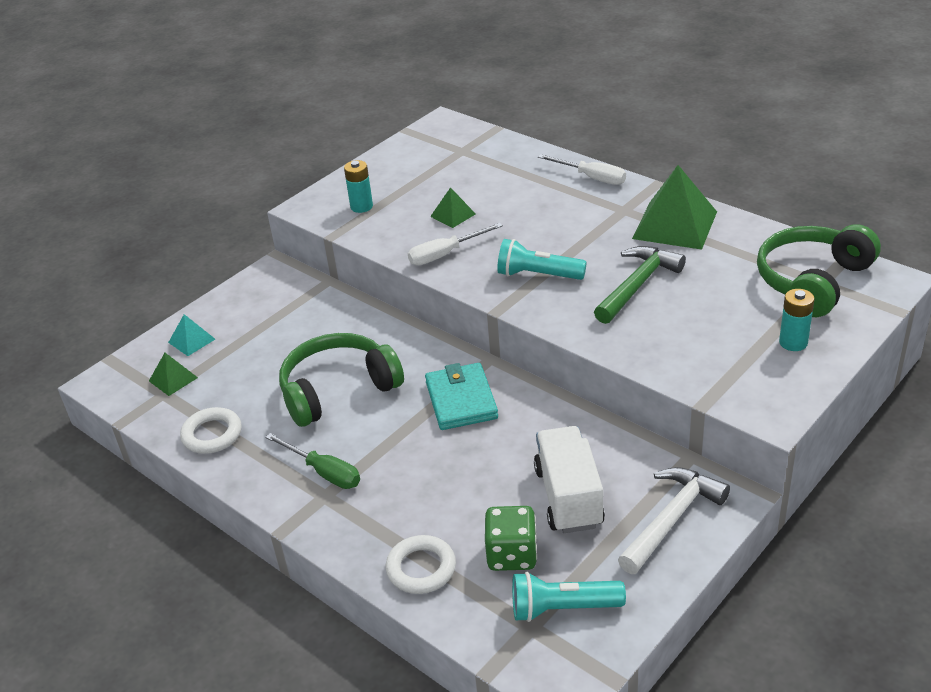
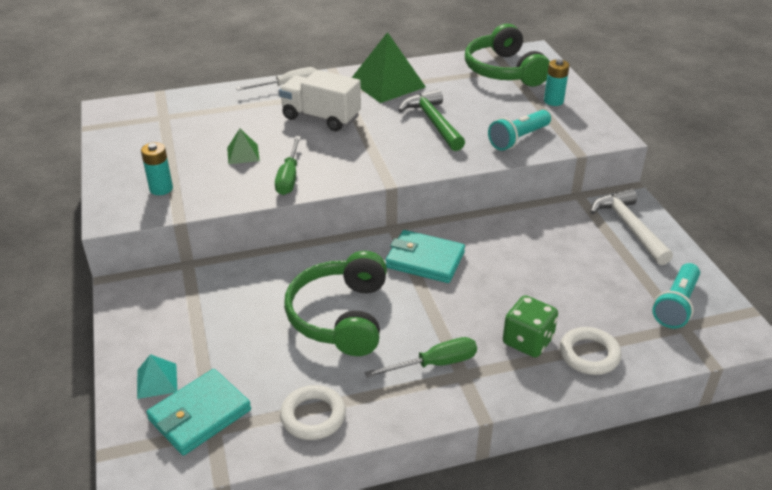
camera: 60 degrees left, 0 degrees up
(173, 379) = (200, 415): green pyramid -> turquoise wallet
(445, 254) = (289, 177): white screwdriver -> green screwdriver
(512, 555) = (609, 305): green dice -> green dice (527, 341)
(538, 275) = (371, 151): turquoise flashlight -> turquoise flashlight (518, 139)
(568, 497) = (573, 257): white truck -> white truck (321, 117)

